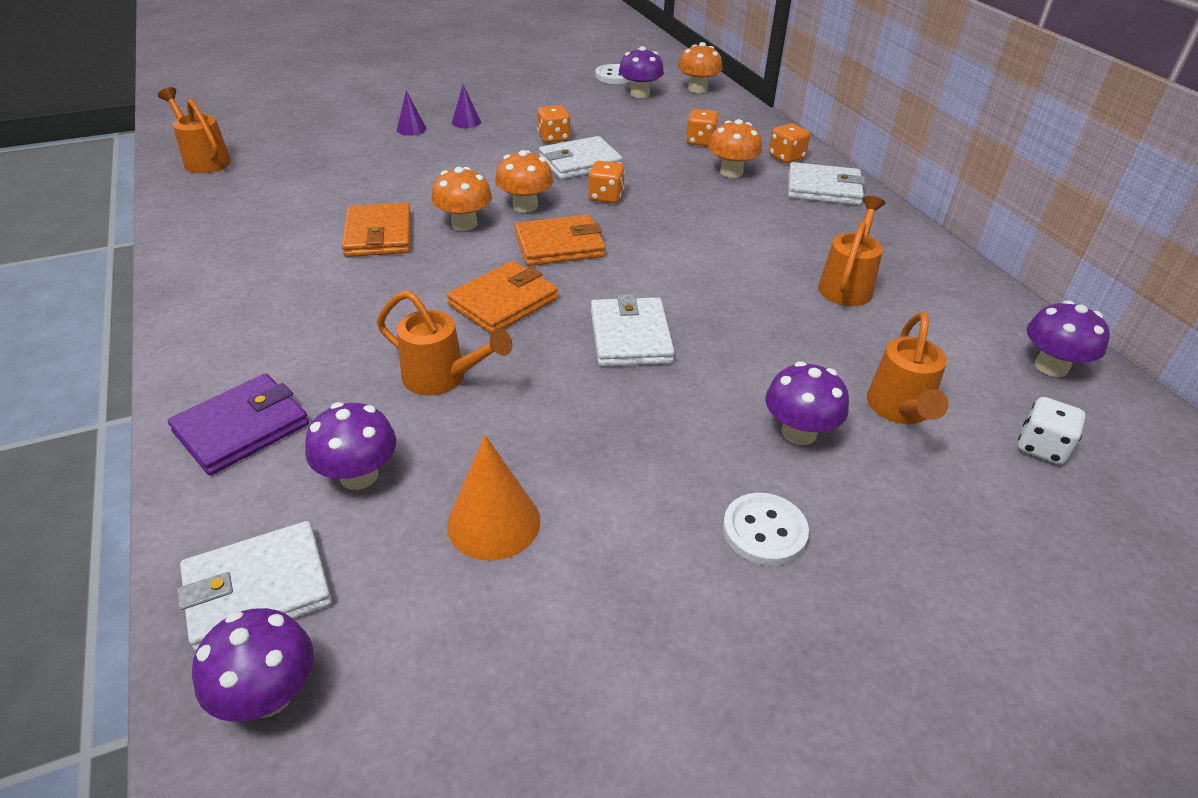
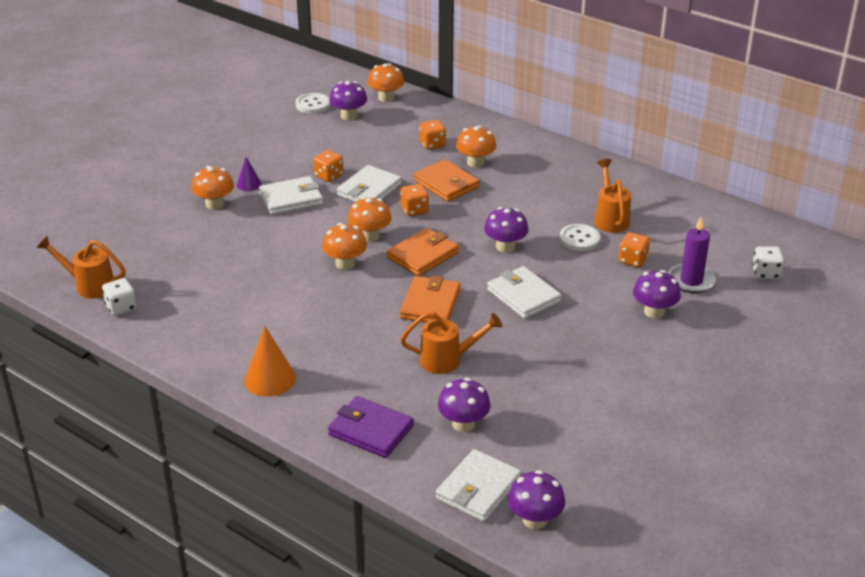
camera: 30 degrees left, 5 degrees down
(199, 188) = (121, 307): none -> white dice
(242, 428) = (371, 430): purple wallet -> purple wallet turned 75 degrees counterclockwise
(378, 235) = (298, 292): orange wallet -> orange wallet (446, 184)
(411, 129) = (215, 204): purple cone -> orange mushroom
(493, 522) = (554, 414): orange cone -> orange cone (270, 379)
(764, 531) = (677, 364): white button -> white button (579, 239)
(786, 157) = (499, 138): orange dice -> orange dice (632, 260)
(823, 188) = (543, 155): white wallet -> white wallet (291, 199)
(900, 410) = (691, 281): orange watering can -> purple candle
(1051, 366) = (744, 228): purple mushroom -> purple mushroom (505, 246)

